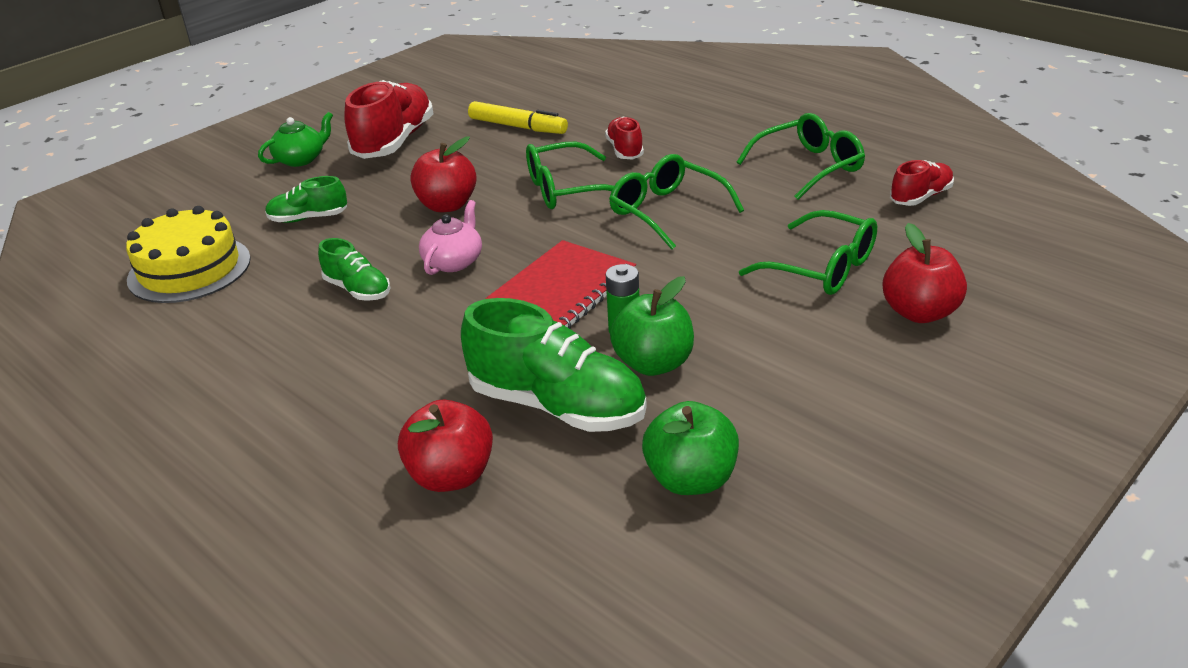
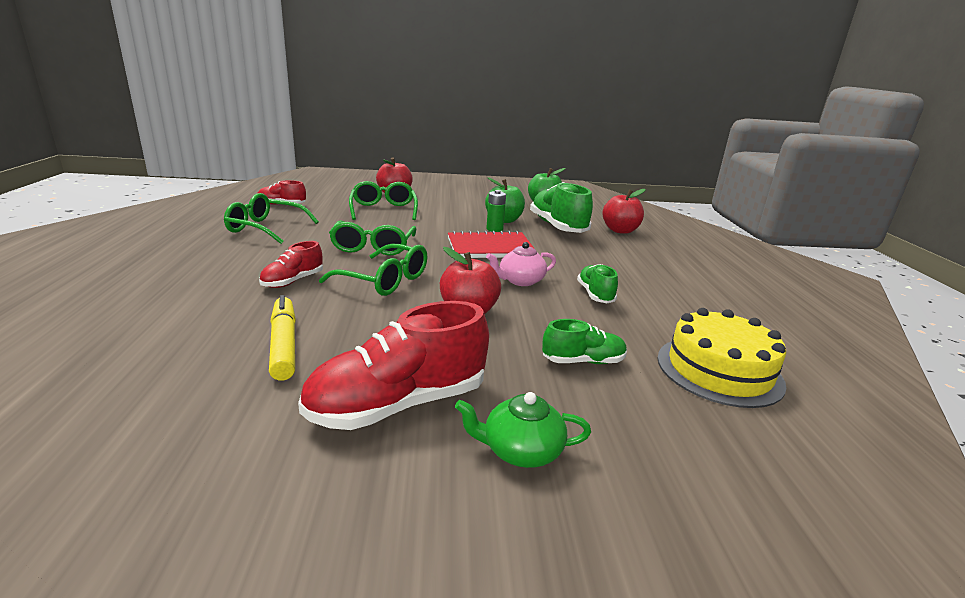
camera: 140 degrees left, 10 degrees down
(308, 218) = (583, 361): green shoe -> green shoe turned 45 degrees counterclockwise

